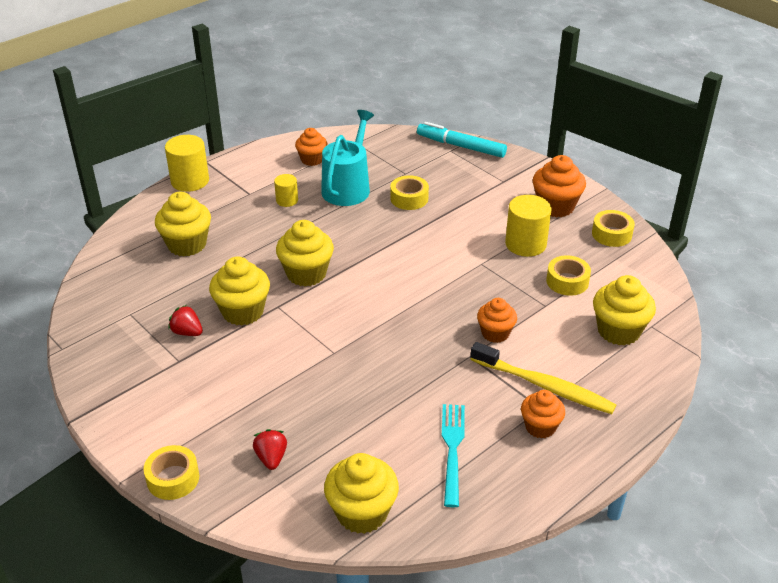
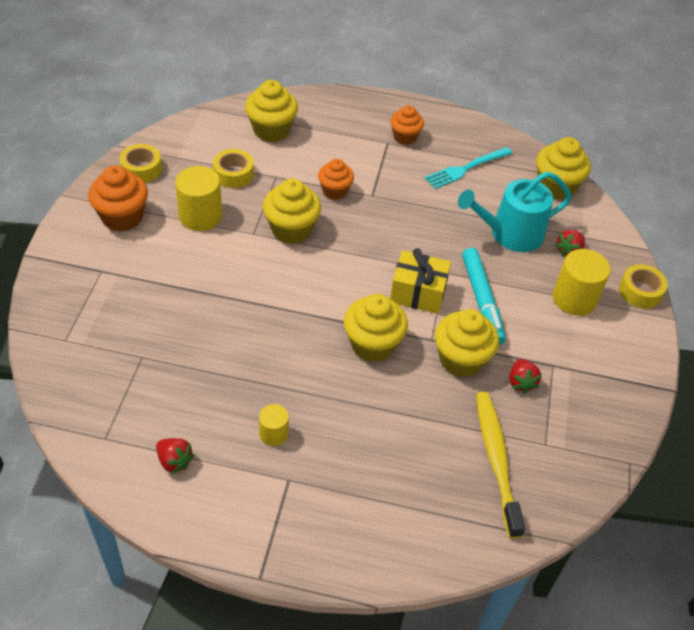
camera: 130 degrees left, 10 degrees up
(187, 244) = (419, 473): yellow cupcake -> yellow cupcake (291, 230)
(190, 181) = (312, 562): yellow cylinder -> yellow cylinder (574, 299)
(312, 159) = (174, 461): orange cupcake -> red strawberry
(329, 323) = (418, 293): none -> yellow gift
(348, 187) = (207, 392): turquoise watering can -> turquoise watering can (510, 234)
(409, 198) = (189, 330): yellow tape -> none
(460, 146) = (50, 334): turquoise marker -> turquoise marker (482, 301)
(544, 386) = (365, 147): yellow toothbrush -> yellow toothbrush (496, 460)

